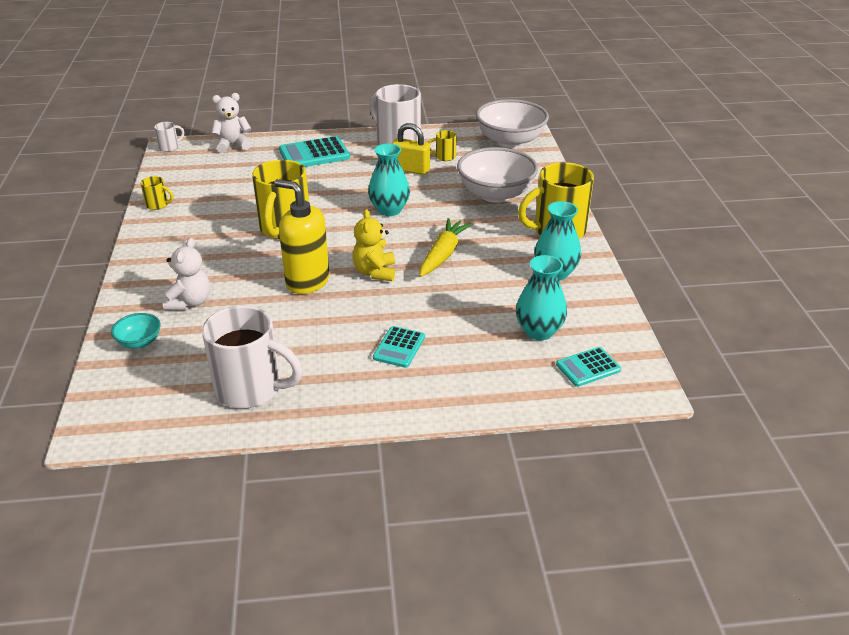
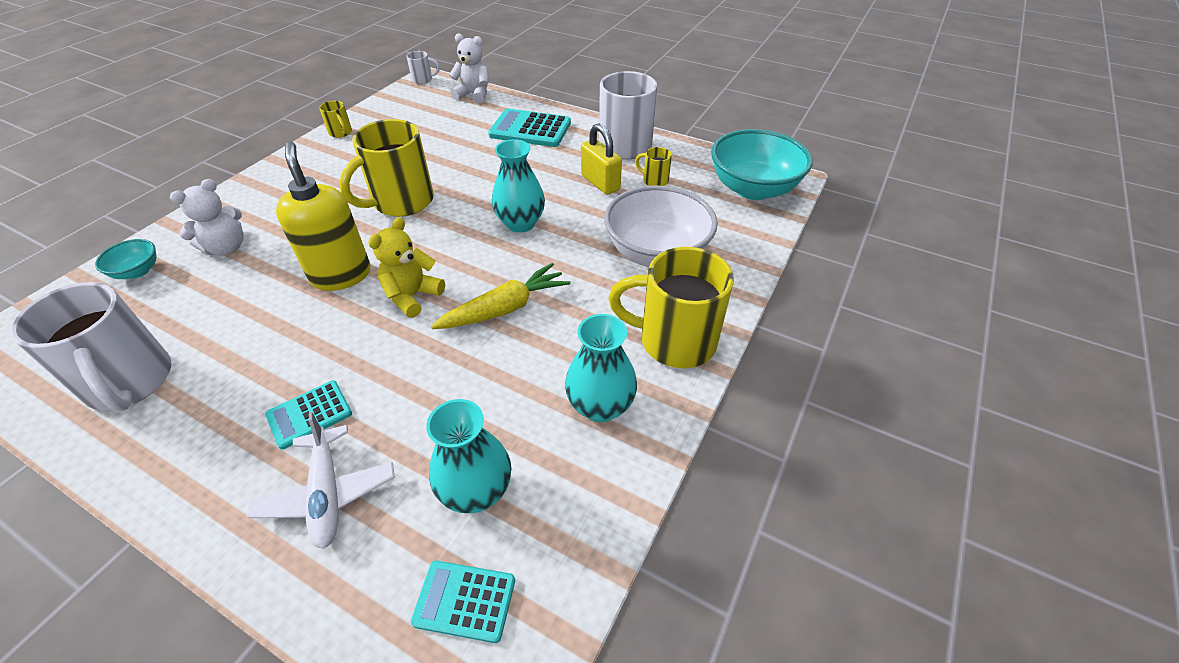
camera: 35 degrees right, 10 degrees up
(462, 369) = (327, 493): none -> white plane
(510, 141) = (753, 188): white bowl -> turquoise bowl

